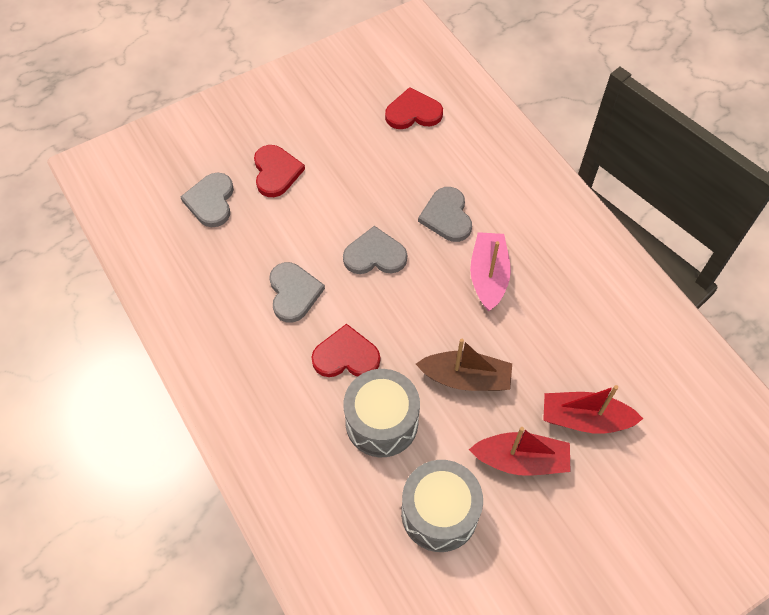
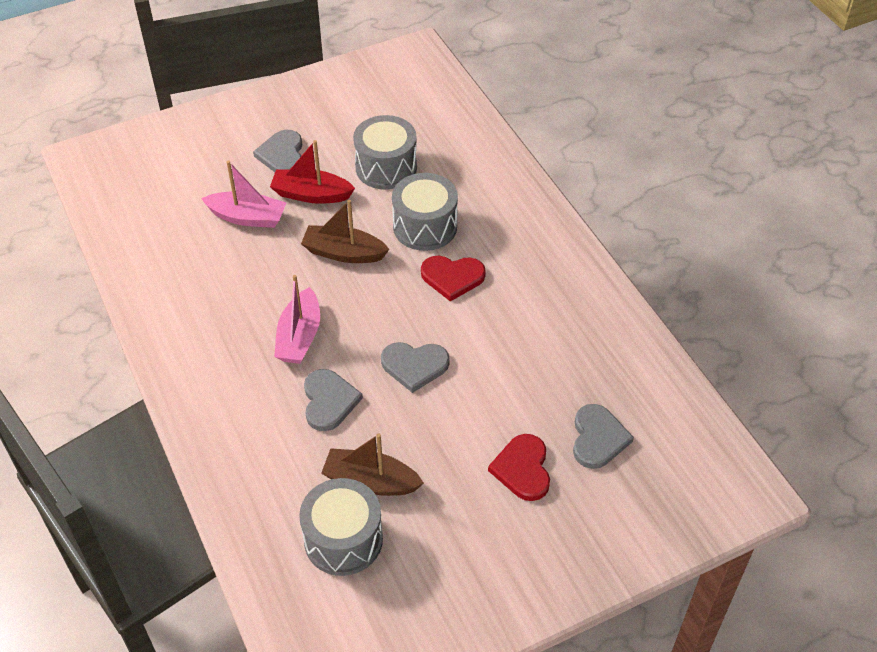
camera: 175 degrees left, 10 degrees down
(293, 293) = (502, 335): grey heart -> grey heart (282, 155)
(399, 154) = (371, 481): none -> brown boat
(413, 112) = (343, 539): red heart -> grey drum
(584, 419) = (247, 217): red boat -> pink boat

